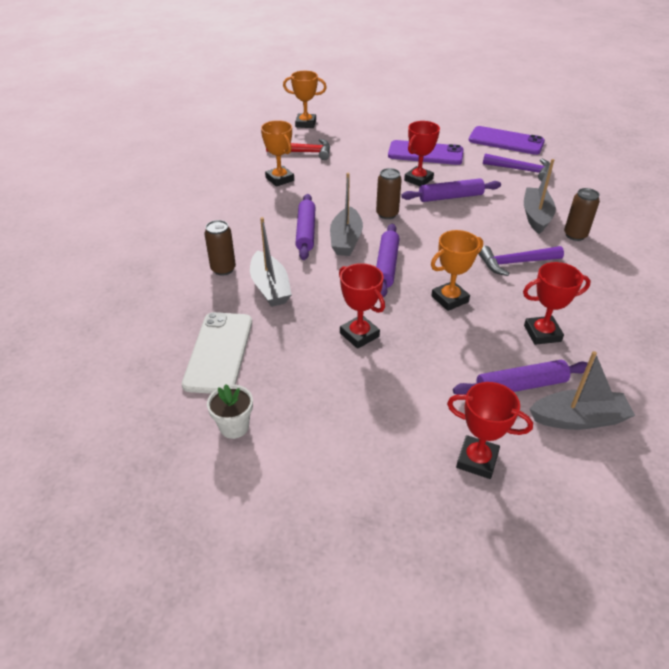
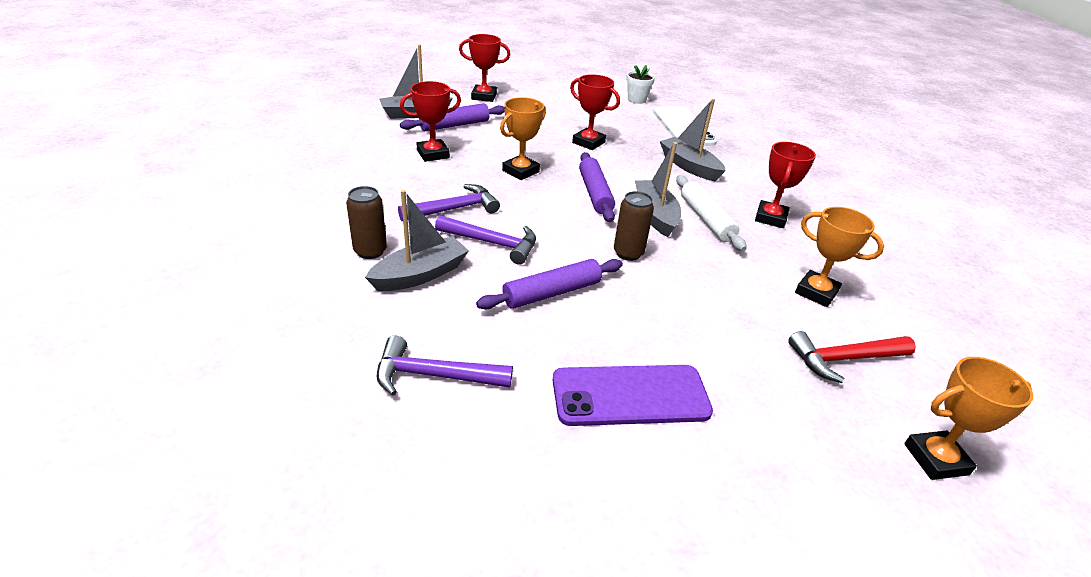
camera: 160 degrees right, 5 degrees down
(223, 269) = (746, 176): brown can -> none
(306, 232) = (706, 219): purple rolling pin -> white rolling pin
(418, 179) = (614, 322): red trophy -> red trophy (770, 218)
(485, 231) = (492, 243): none -> purple hammer
(506, 141) = (464, 478): purple phone -> none
(536, 216) = (420, 274): grey boat -> grey boat turned 120 degrees counterclockwise

